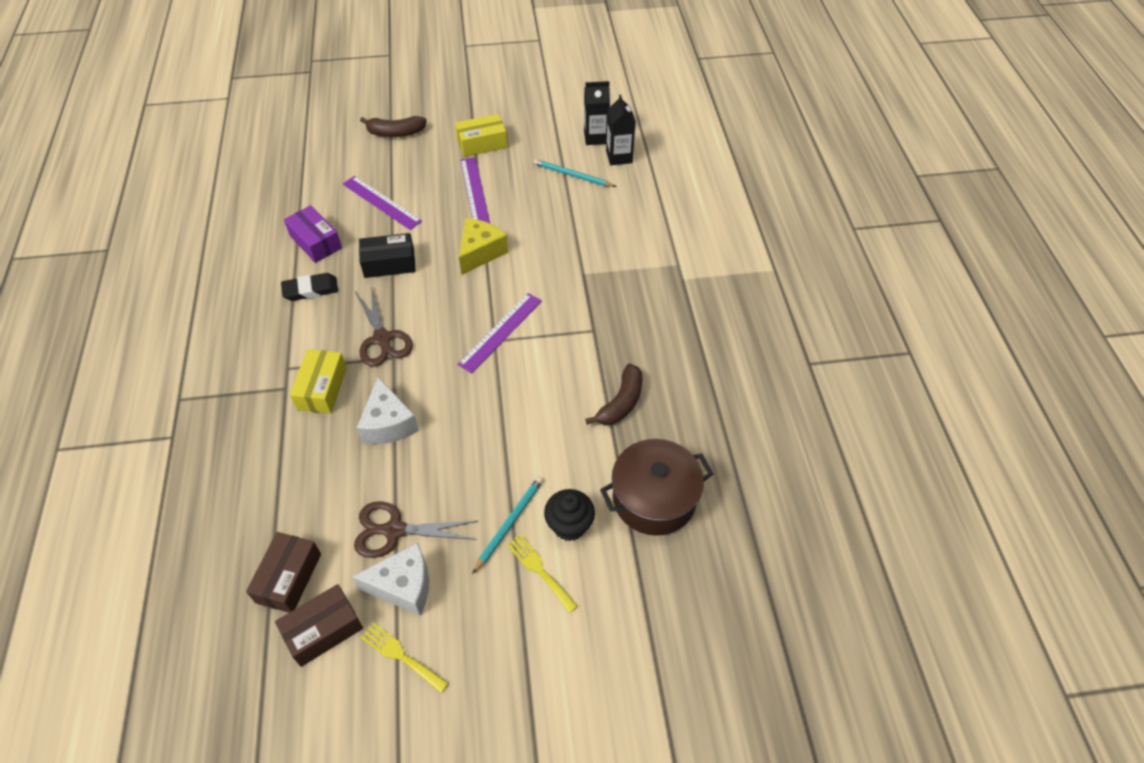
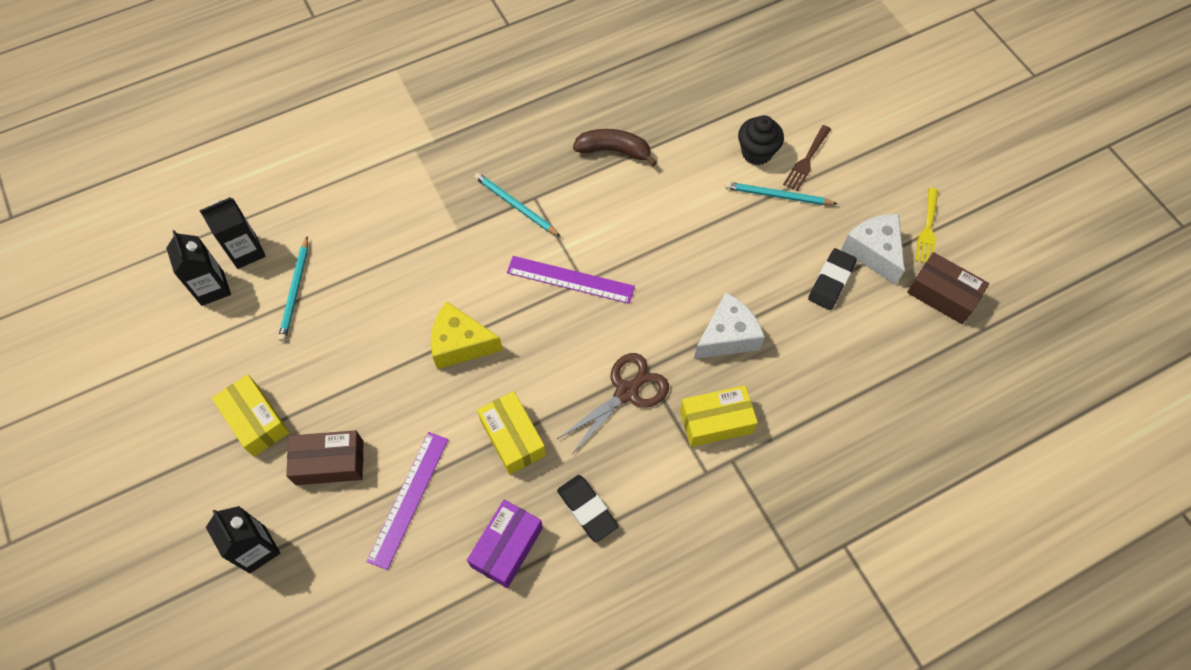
camera: 110 degrees left, 10 degrees up
(288, 578) = (918, 345): brown box -> brown box (329, 462)
(389, 263) = (513, 437): black box -> yellow box
(394, 530) = (831, 281): brown scissors -> black eraser
(395, 133) = (257, 549): brown banana -> black carton
(475, 191) = (354, 392): purple ruler -> none
(539, 570) = (806, 161): yellow fork -> brown fork
(591, 315) = (515, 205): none -> turquoise pencil
(654, 498) = (701, 102): brown pot -> none

